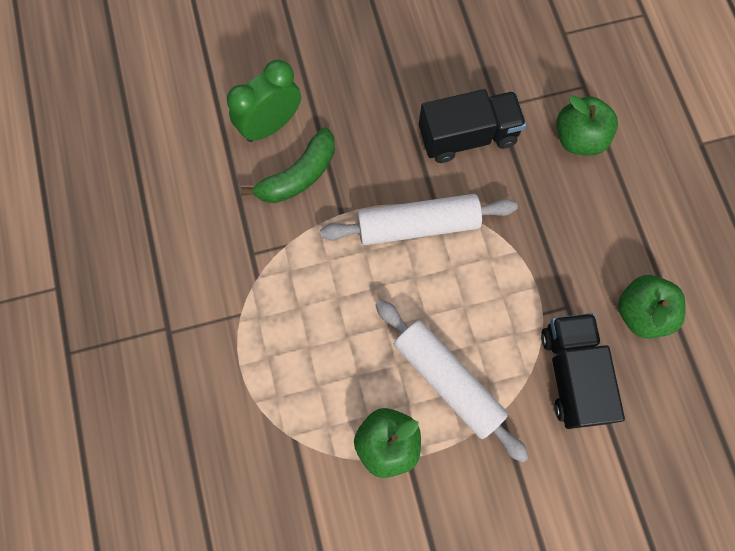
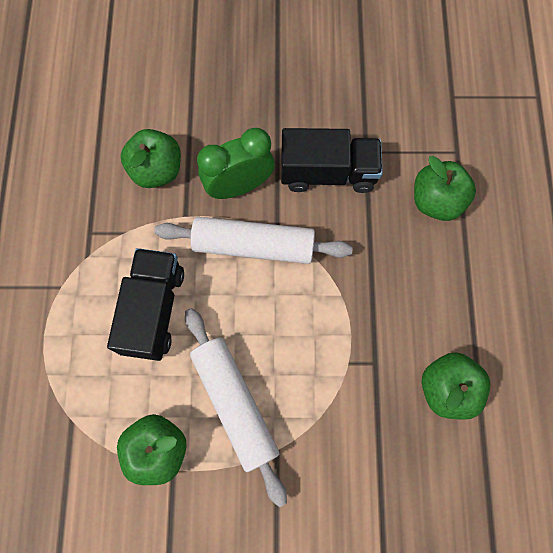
camera: 15 degrees right, 0 degrees up
(270, 125) = (146, 117): green clock -> green clock (239, 186)
(299, 175) = (157, 170): green banana -> green apple
(571, 374) = (358, 431): black truck -> black truck (153, 310)

